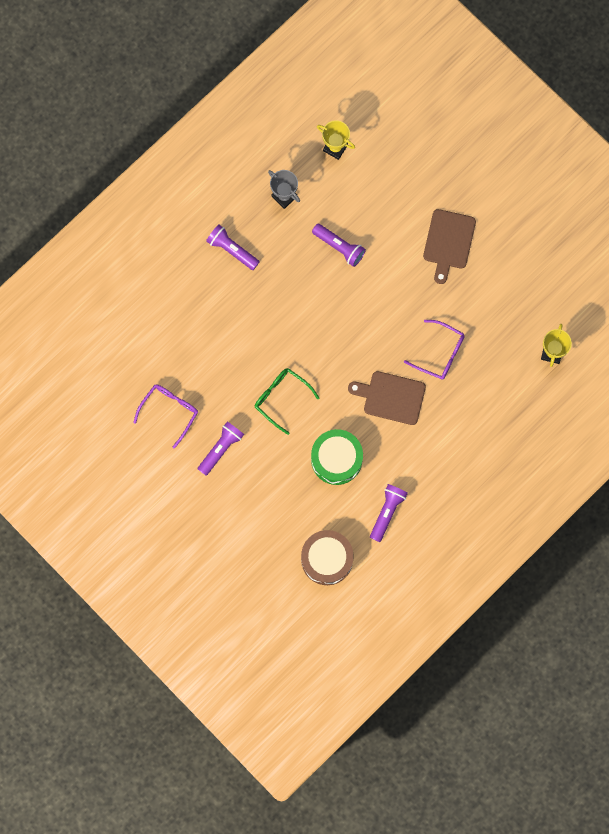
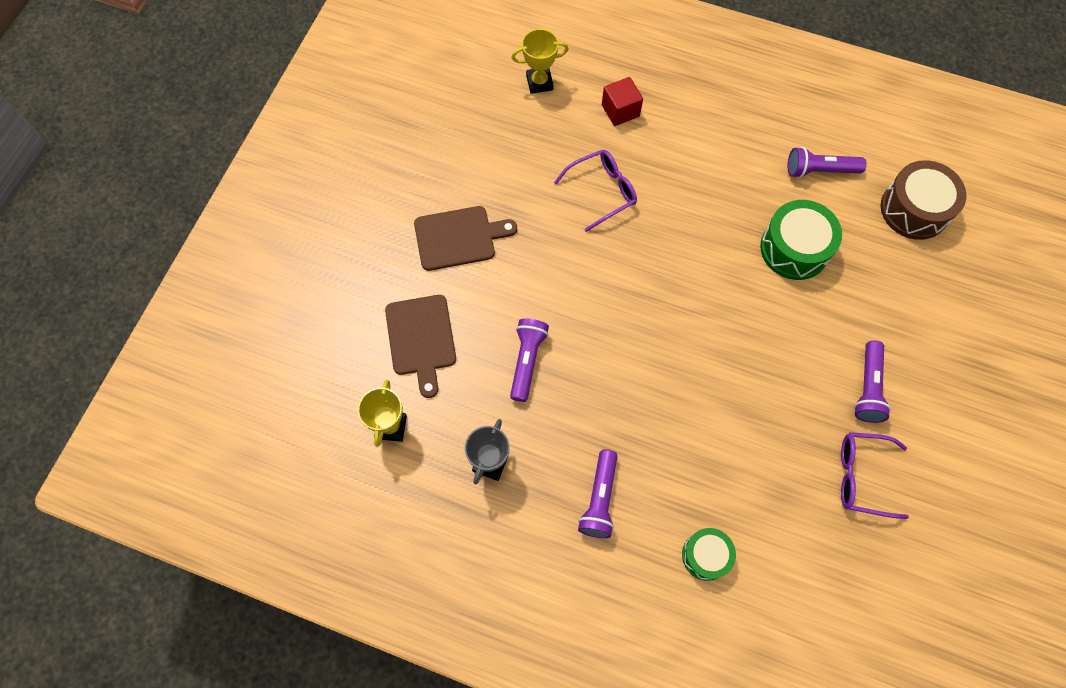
camera: 115 degrees left, 10 degrees down
(170, 294) = (706, 556): none -> green drum
(221, 449) = (867, 388): purple flashlight -> purple flashlight turned 90 degrees counterclockwise
(281, 398) = (760, 344): green glasses -> none
(391, 397) = (685, 221): brown cutting board -> brown cutting board (421, 339)
(440, 353) = (602, 191): purple glasses -> purple glasses turned 60 degrees clockwise
(501, 398) = (620, 110): none -> red cube

